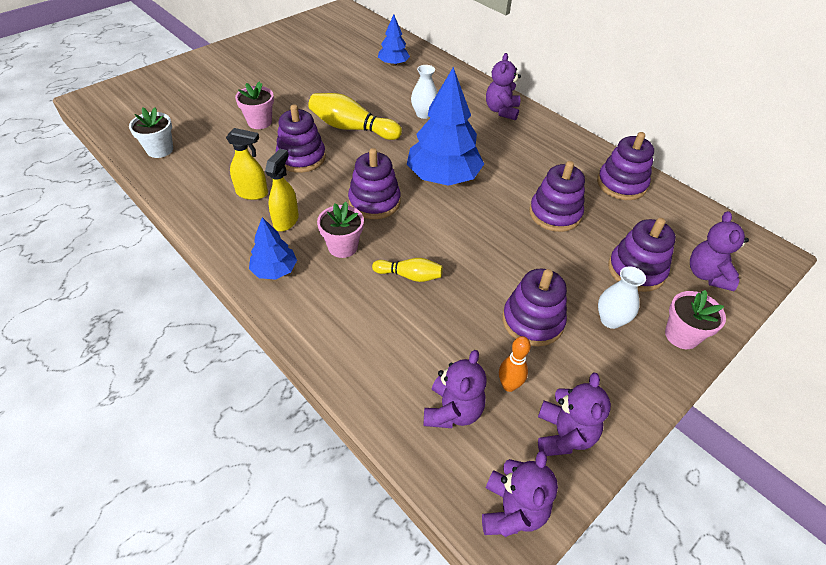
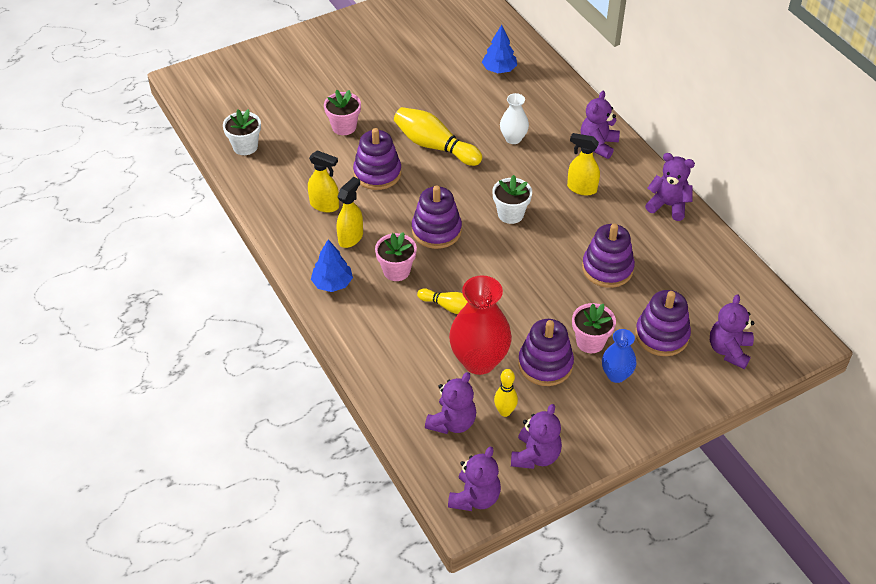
camera: 15 degrees right, 0 degrees up
(443, 177) = (510, 214): blue tree -> white flower pot
(460, 330) = (479, 361): none -> red vase
(501, 147) = (581, 188): none -> yellow spray bottle
(509, 385) = (505, 412): orange bowling pin -> yellow bowling pin
(585, 151) = (668, 205): none -> purple teddy bear
(611, 320) = (616, 375): white vase -> blue vase
(621, 184) = (690, 247): purple stacking toy -> none
(681, 335) = (674, 399): pink flower pot -> pink flower pot (590, 342)

